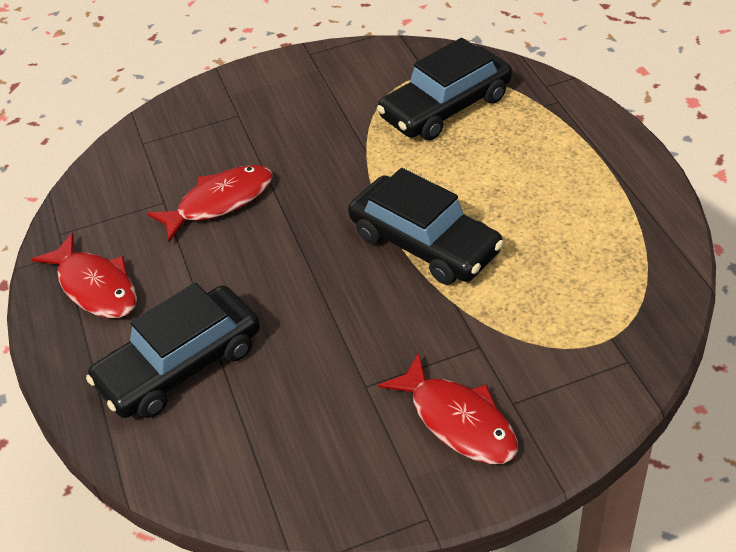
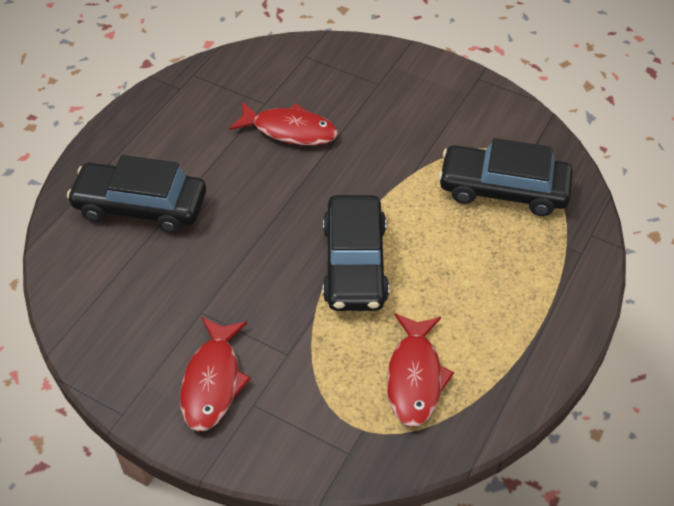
camera: 45 degrees right, 5 degrees up
(95, 287) = (166, 122): red fish -> red fish (415, 377)

